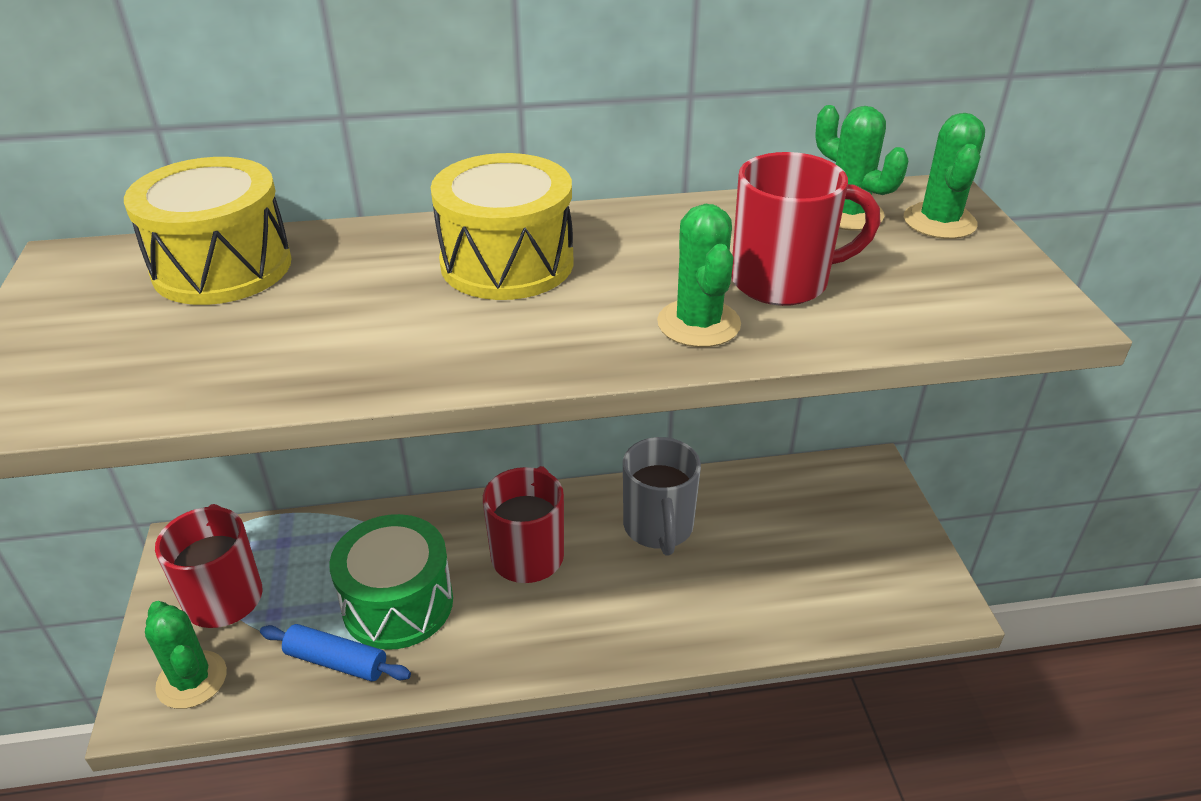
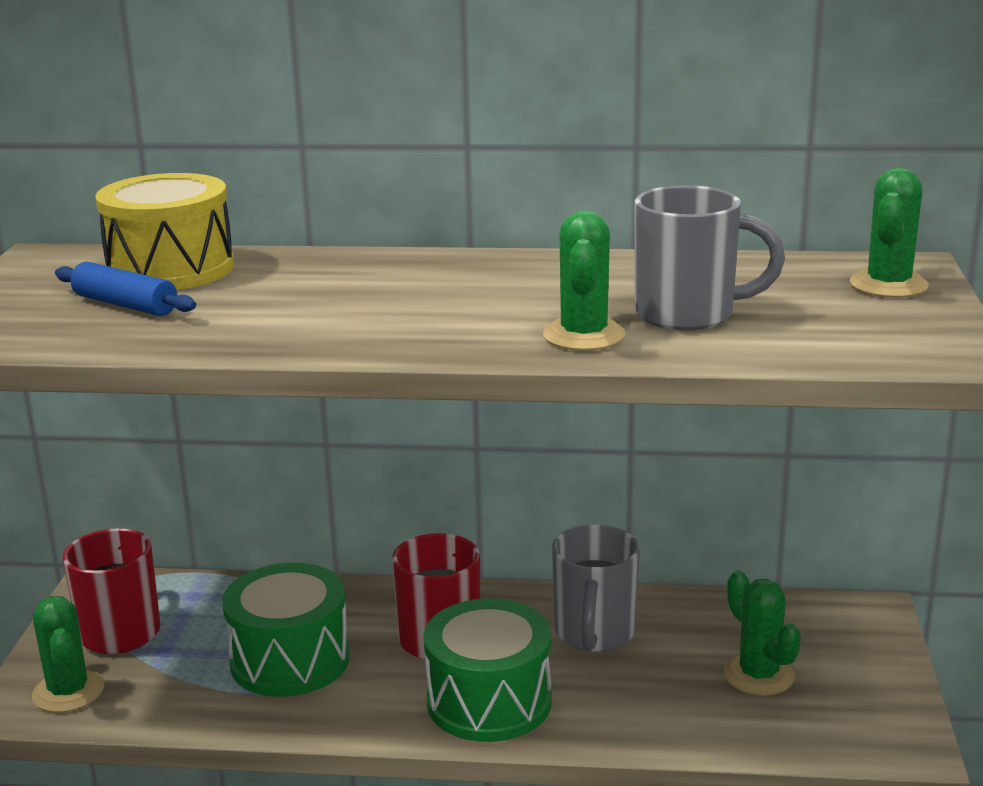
camera: 15 degrees right, 15 degrees down
(336, 661) = (212, 697): blue rolling pin -> blue rolling pin (125, 305)
(507, 263) = (427, 284): yellow drum -> none
(592, 619) = (489, 701): none -> green drum
(784, 282) = (689, 315): red mug -> grey mug
(847, 214) = (793, 273): green cactus -> green cactus (758, 675)

